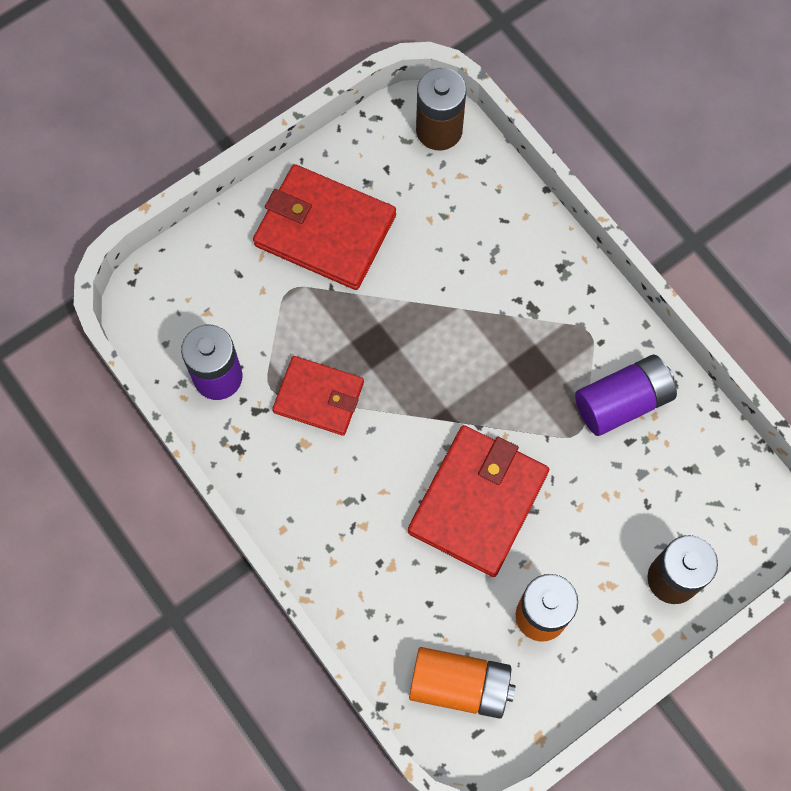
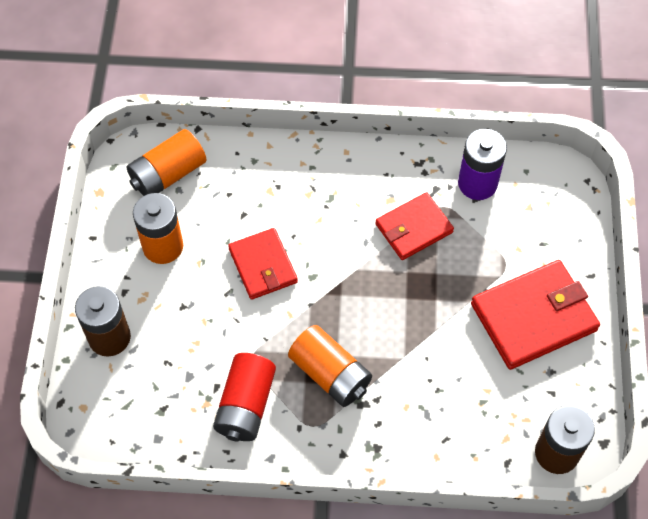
camera: 130 degrees right, 10 degrees down
(478, 502) = (263, 265): red wallet -> red wallet, size x0.63
(530, 355) = (330, 374): none -> orange battery
(622, 402) = (246, 405): purple battery -> red battery

